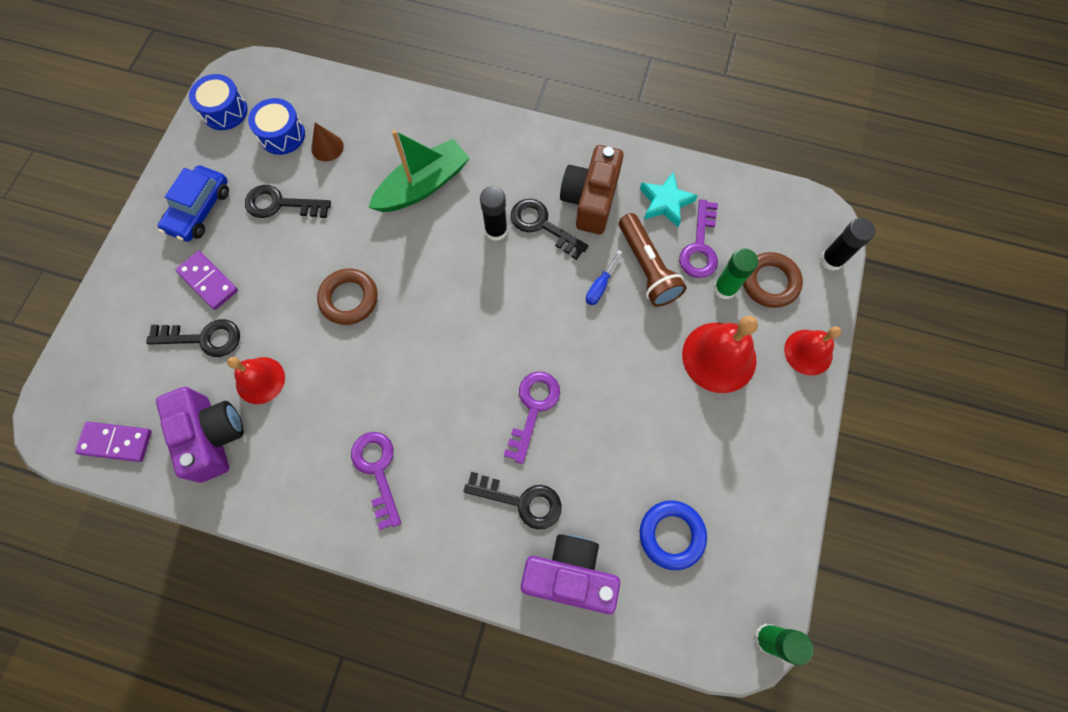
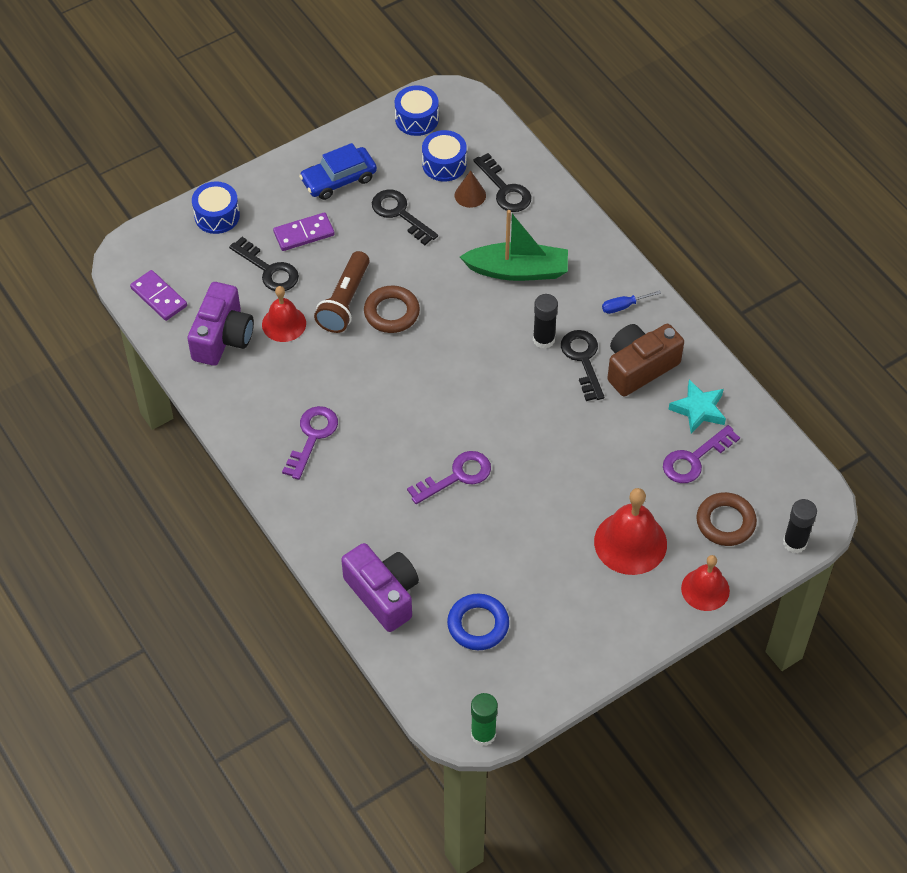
camera: 40 degrees right, 15 degrees down
(110, 321) = (217, 216): none -> blue drum
(208, 281) = (304, 234): purple domino -> purple domino turned 75 degrees clockwise
(521, 501) = (393, 527): black key -> black key (505, 189)
(600, 286) = (586, 432): blue screwdriver -> blue screwdriver (624, 306)
(647, 268) = (636, 445): brown flashlight -> brown flashlight (345, 301)
(725, 288) = (684, 501): green glue stick -> none

